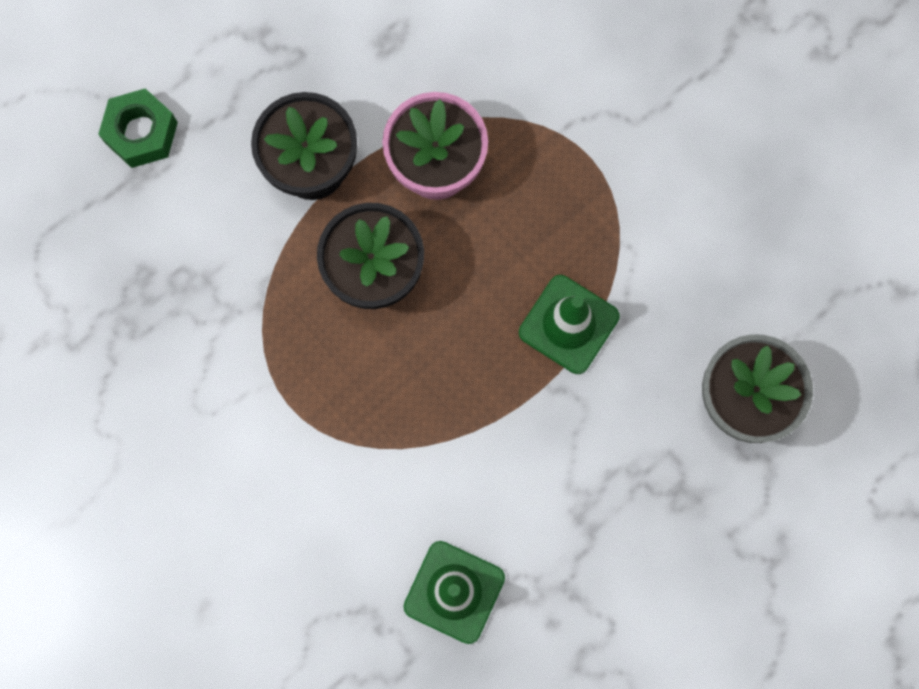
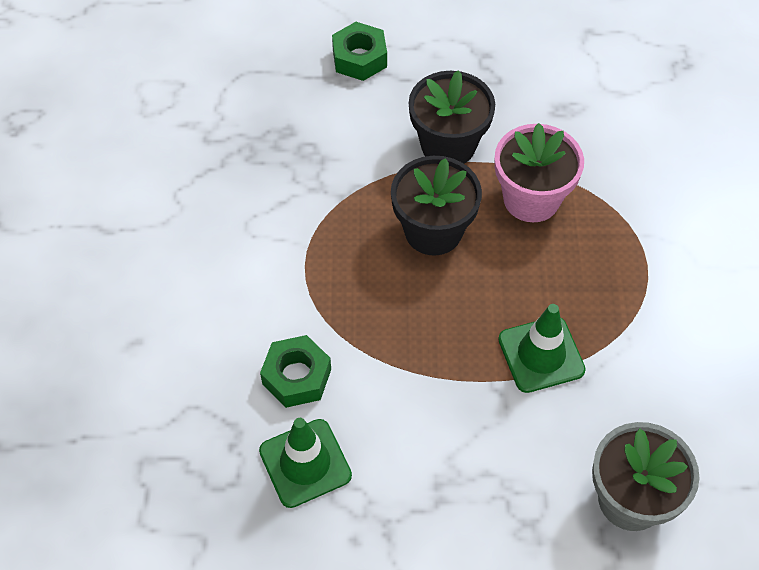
camera: 40 degrees right, 20 degrees down
(377, 519) = (296, 377): none -> green nut

